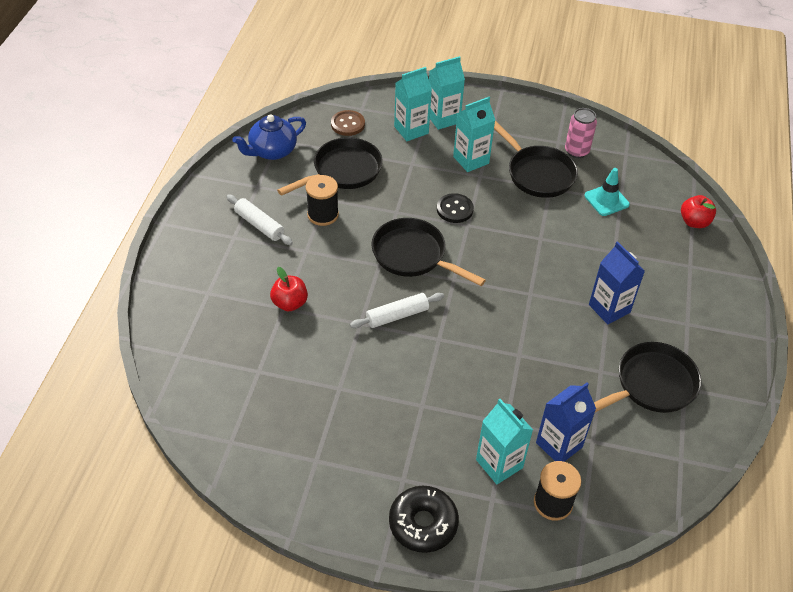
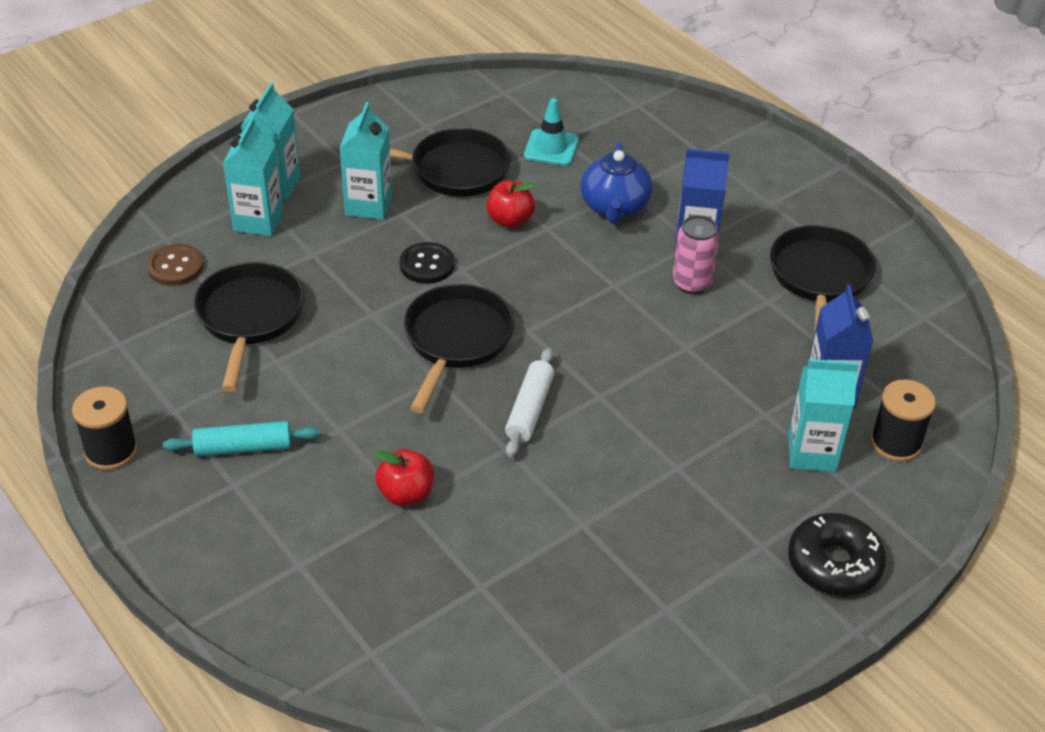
camera: 50 degrees left, 5 degrees down
(259, 225) = (243, 448): white rolling pin -> turquoise rolling pin
(272, 151) = (130, 361): blue teapot -> blue teapot (614, 207)
(323, 215) = (298, 379): black spool -> black spool (111, 451)
(413, 255) = (456, 341): black pan -> black pan turned 120 degrees clockwise
(576, 151) = (457, 122): pink can -> pink can (691, 283)
(694, 222) = (650, 112): red apple -> red apple (510, 220)

